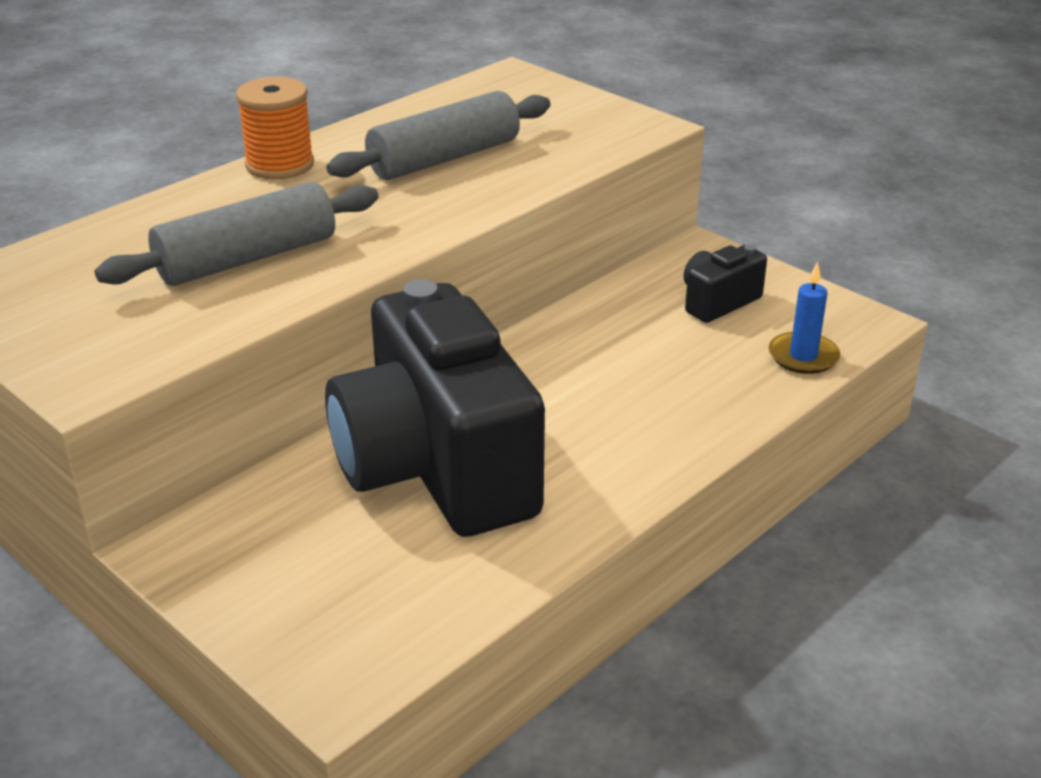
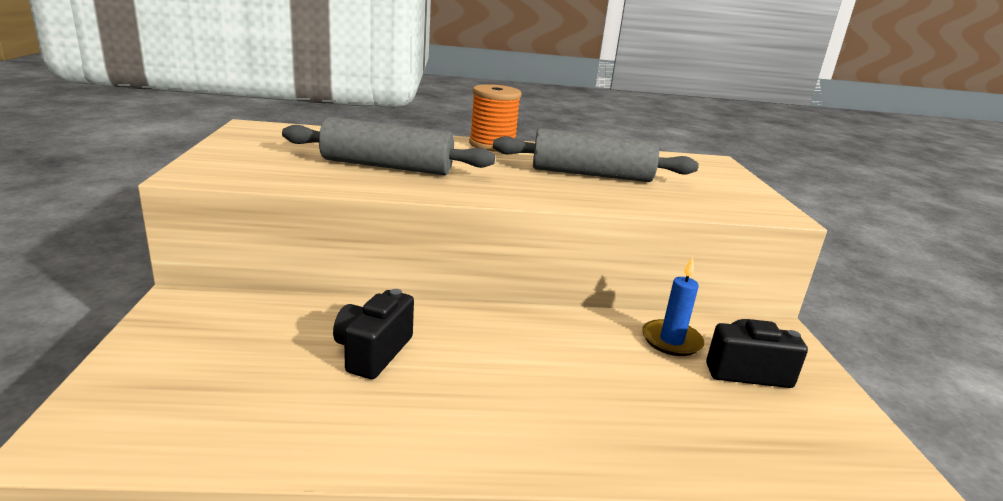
camera: 40 degrees right, 10 degrees down
(436, 468) = (373, 352): black camera -> black camera, size x0.42
(803, 356) = (778, 454): blue candle -> blue candle (671, 341)

